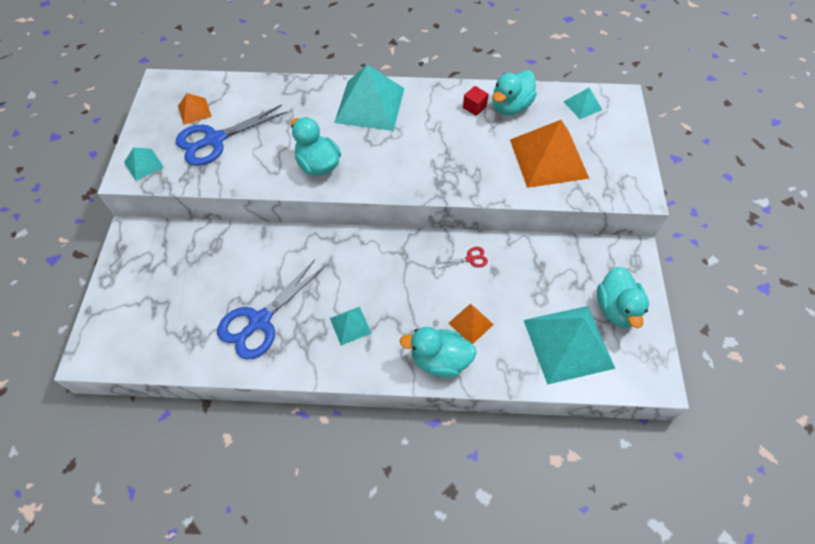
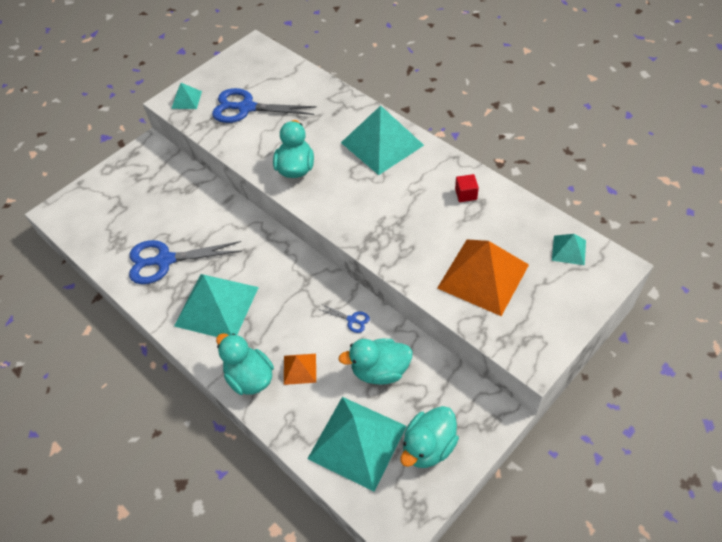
camera: 45 degrees right, 5 degrees down
(194, 111) = (254, 78): orange pyramid -> none
(350, 325) = (216, 306): turquoise pyramid -> turquoise pyramid, size x2.13
(470, 259) = (352, 320): red scissors -> blue scissors
(510, 107) = (498, 212): turquoise duck -> turquoise duck (380, 370)

